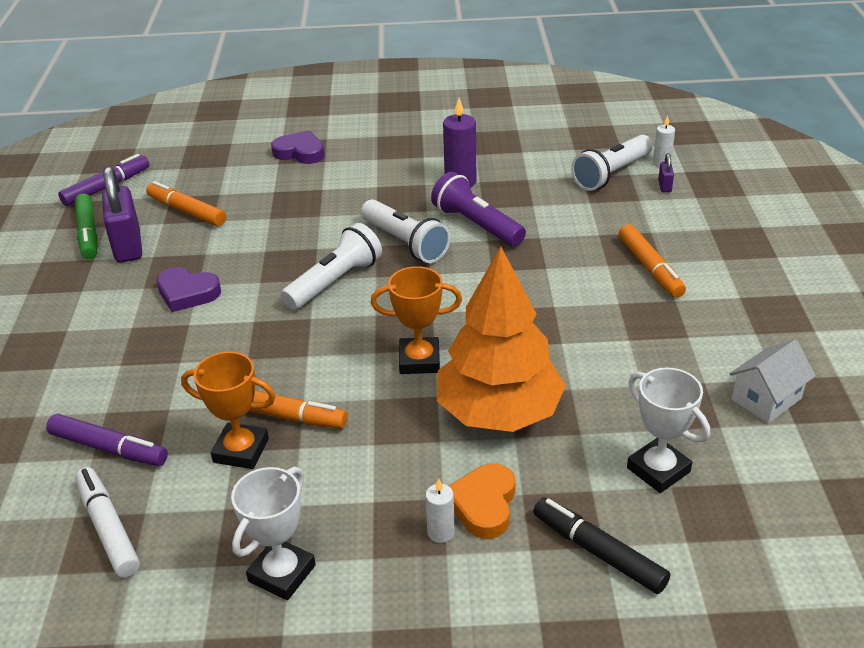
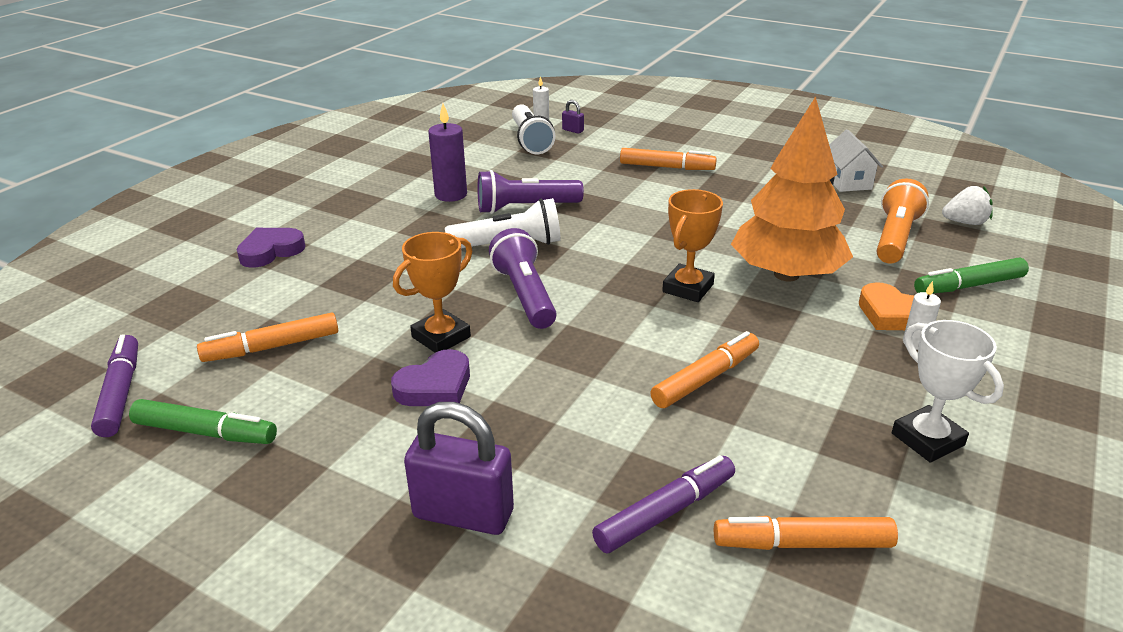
camera: 60 degrees left, 5 degrees down
(108, 528) = (802, 544): white marker -> orange marker
(128, 246) = (282, 407): purple padlock -> purple padlock (463, 514)
(241, 450) = (738, 419): orange trophy -> orange trophy (441, 337)
(335, 282) = (525, 295): white flashlight -> purple flashlight
(598, 552) = (968, 286): black marker -> green marker
(658, 470) = (895, 238): white trophy -> orange flashlight
(762, 521) = (965, 222): none -> white strawberry

